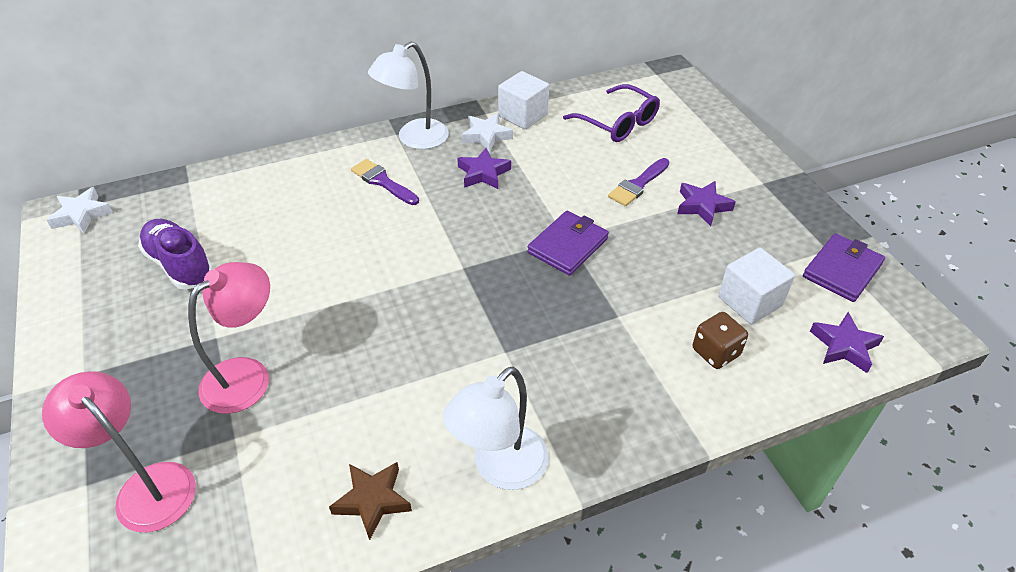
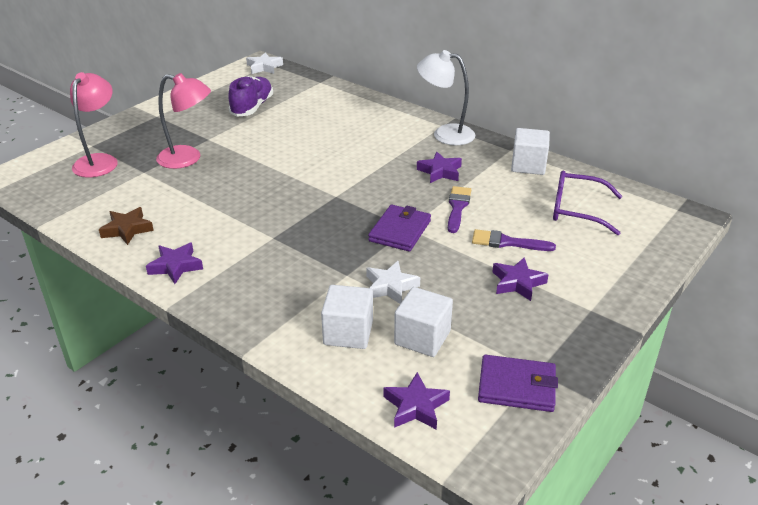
camera: 60 degrees right, 10 degrees down
(382, 181) = (388, 139): purple brush -> purple brush (457, 207)
(486, 136) = (484, 159): white star -> white star (390, 287)
(500, 468) = (176, 266): white lamp -> purple star
(568, 245) = (400, 231): purple wallet -> purple wallet turned 75 degrees counterclockwise
(618, 123) = (577, 210): purple glasses -> purple glasses turned 90 degrees clockwise
(715, 352) = (348, 333): brown dice -> white cube

